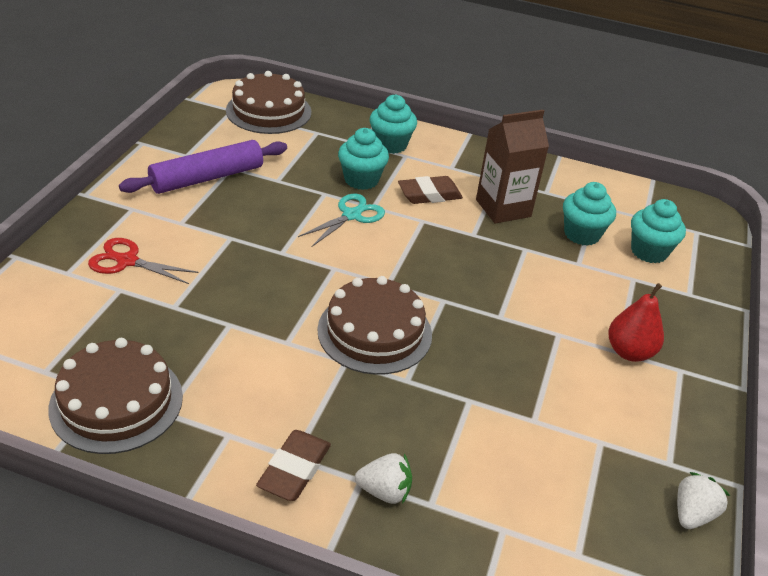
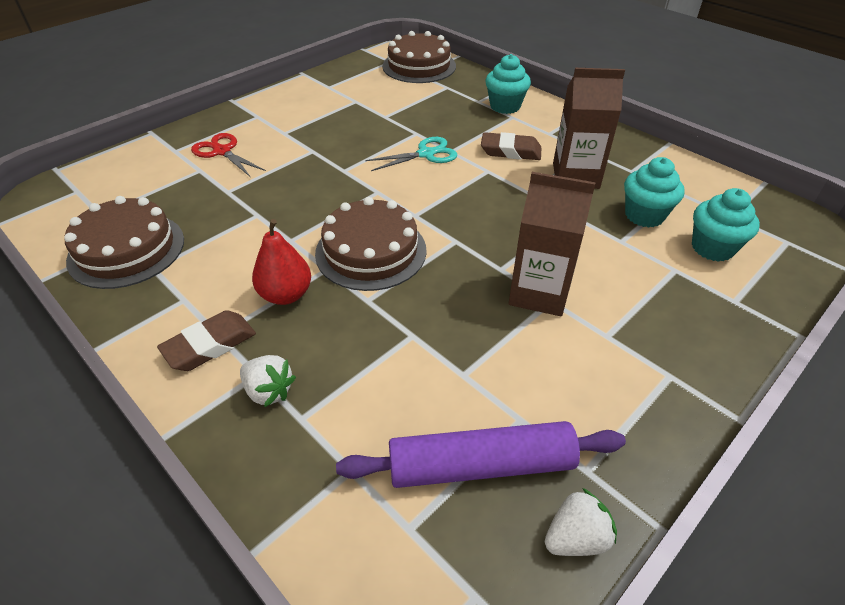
camera: 30 degrees right, 5 degrees up
(207, 178) = (330, 105): purple rolling pin -> purple rolling pin (480, 465)
(361, 180) = (457, 128): turquoise cupcake -> none
(545, 330) = (539, 293): none -> brown carton
(629, 352) = (619, 339): red pear -> red pear (286, 295)

